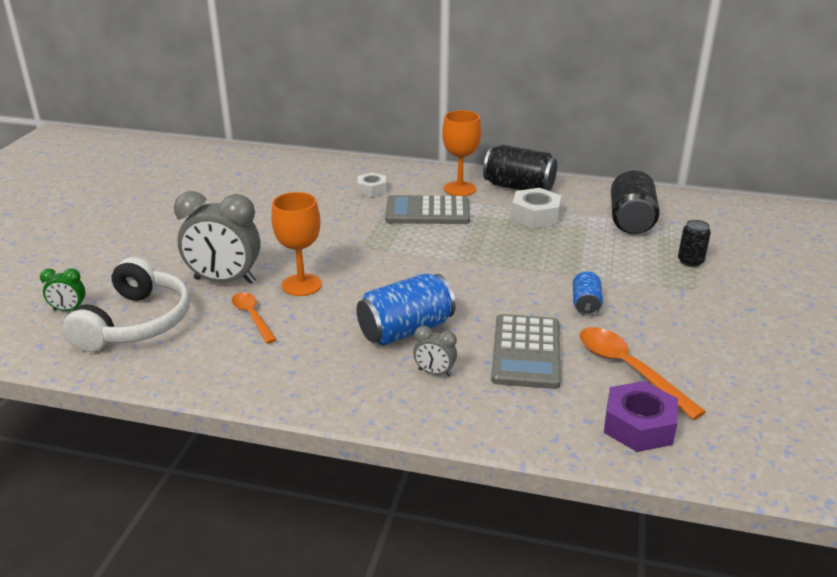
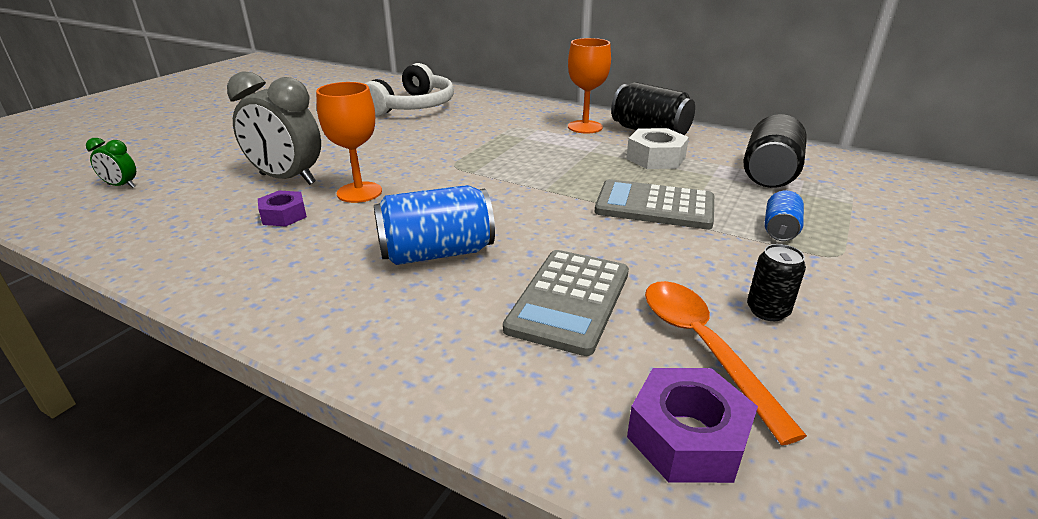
camera: 15 degrees right, 0 degrees up
(136, 323) = (168, 205): white headphones -> white headphones (413, 107)
(252, 316) = (284, 215): orange spoon -> purple nut
(372, 190) = (494, 119): white nut -> none
(427, 212) = (538, 142): grey calculator -> grey calculator (654, 206)
(434, 372) = (437, 307): grey clock -> none
(585, 304) = (675, 255): blue can -> blue can (780, 230)
(690, 261) = (835, 225): black can -> black can (767, 311)

